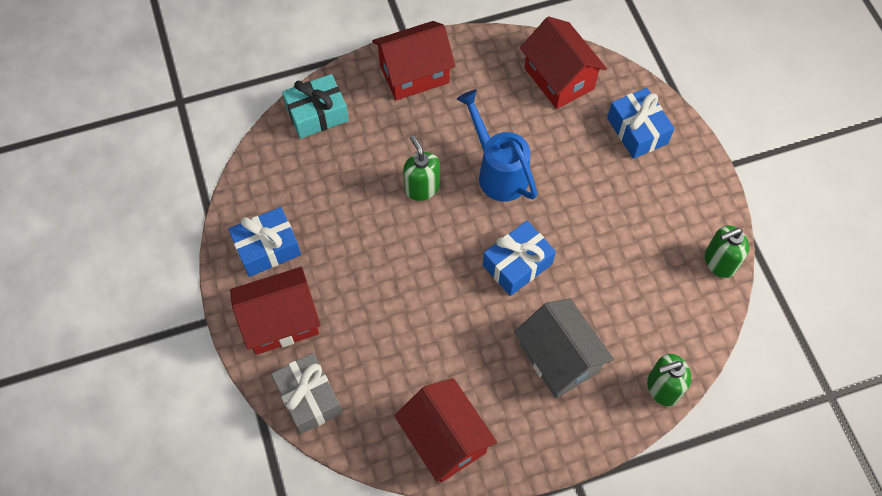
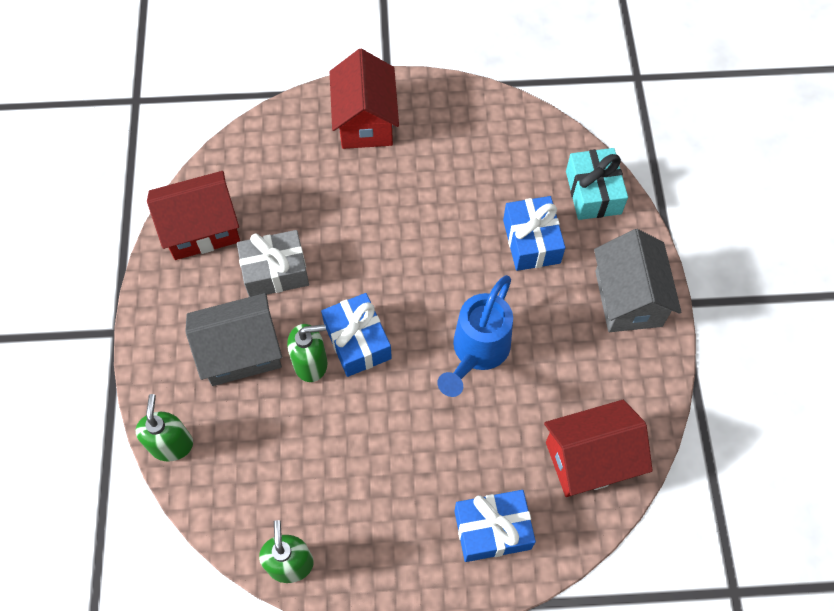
camera: 105 degrees right, 0 degrees up
(267, 248) = (445, 123): blue gift -> blue gift (531, 241)
(309, 398) = (283, 130): grey gift -> grey gift (275, 271)
(414, 74) = (628, 298): red house -> grey house
(422, 187) = (476, 272): green soap dispenser -> green soap dispenser (311, 363)
(497, 171) = (476, 353): blue watering can -> blue watering can turned 135 degrees clockwise

